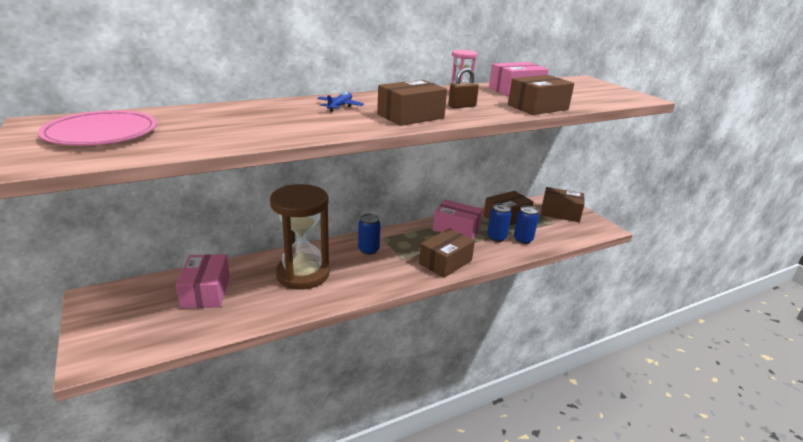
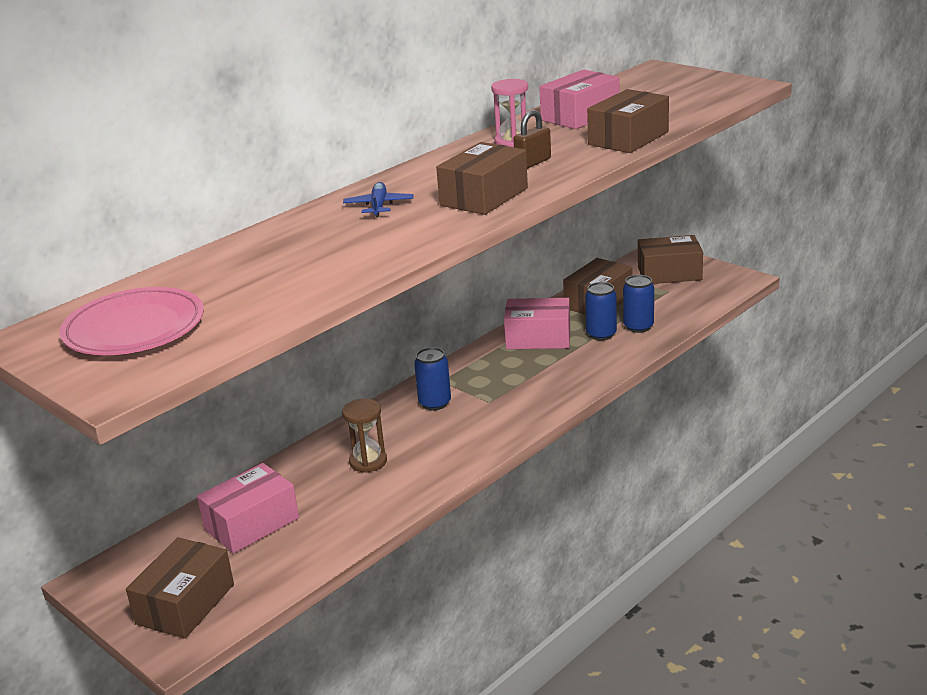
camera: 15 degrees left, 0 degrees up
(206, 291) = (251, 524): pink box -> pink box turned 75 degrees clockwise
(303, 274) = (368, 461): brown hourglass -> brown hourglass, size x0.48
(445, 262) = (552, 388): brown box -> brown box (185, 604)

